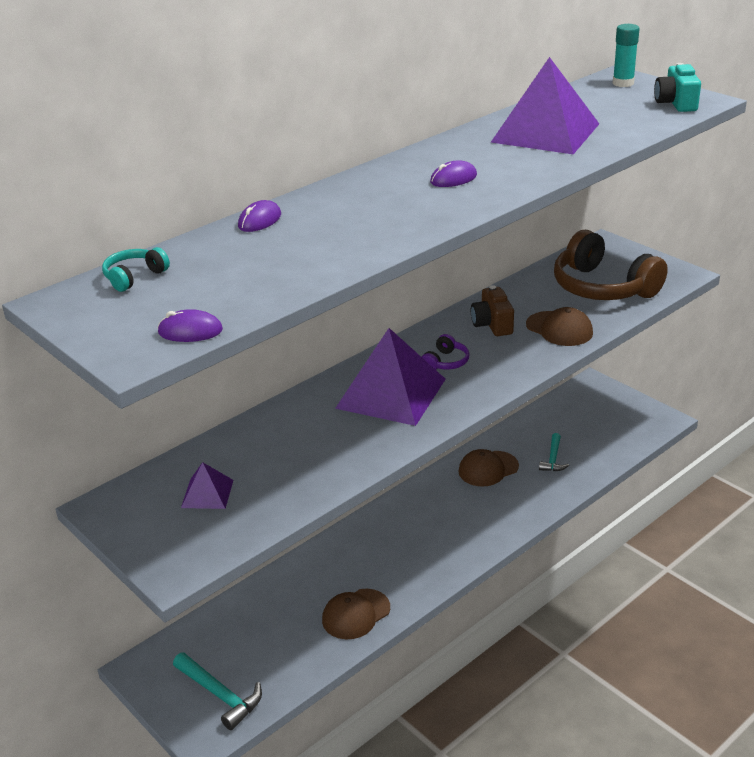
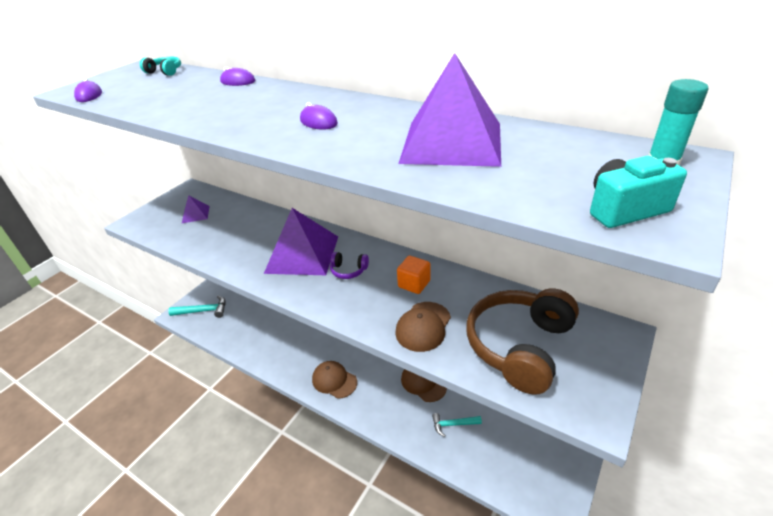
camera: 75 degrees right, 5 degrees up
(220, 695) = (203, 311): turquoise hammer -> turquoise hammer turned 120 degrees counterclockwise
(356, 614) = (263, 347): brown cap -> brown cap (334, 380)
(492, 324) = (414, 284): brown camera -> orange cube

